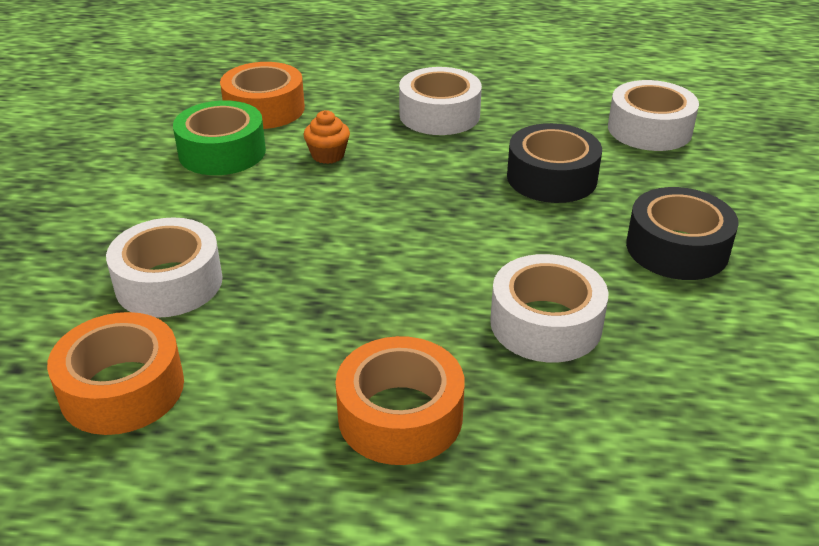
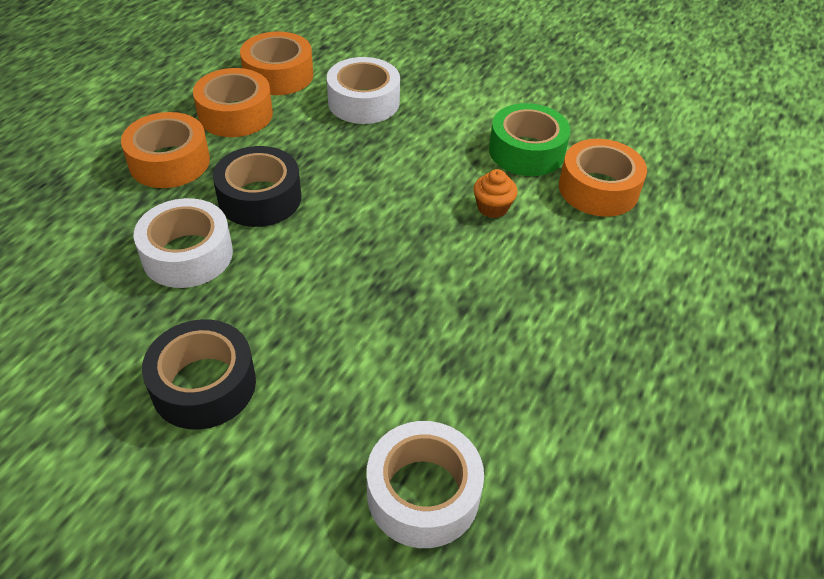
camera: 110 degrees right, 10 degrees up
(252, 395) = (235, 114): none -> orange tape
(439, 115) = (540, 307): white tape -> none
(551, 177) = (372, 346): black tape -> black tape (260, 198)

